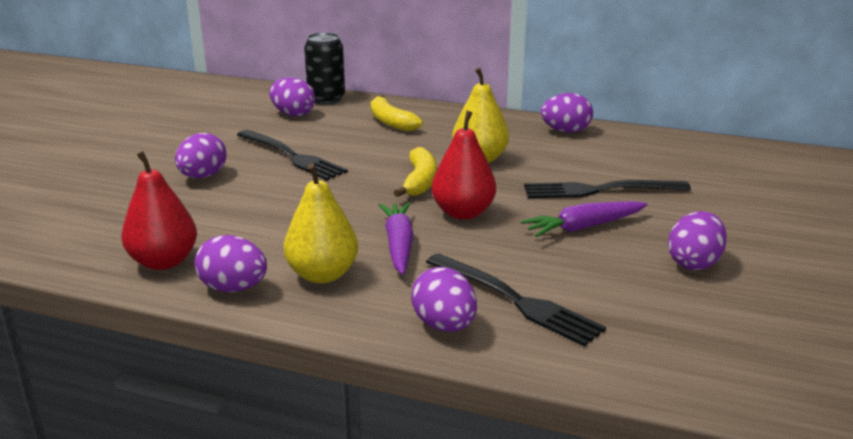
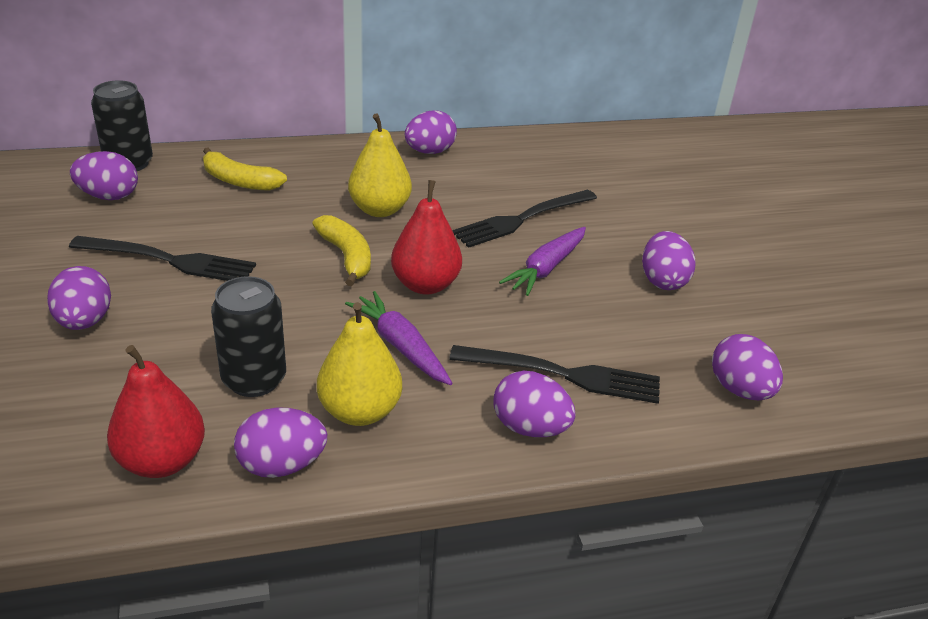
camera: 35 degrees left, 10 degrees up
(271, 235) = (254, 379): none -> black can
(684, 363) = (740, 390): none -> purple egg

